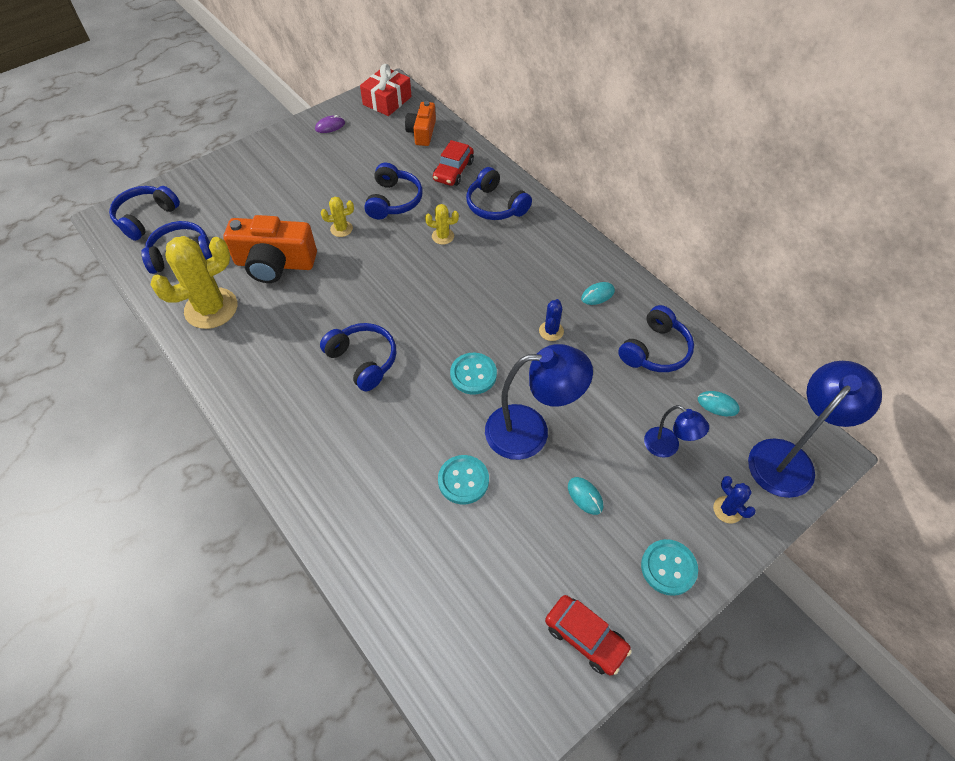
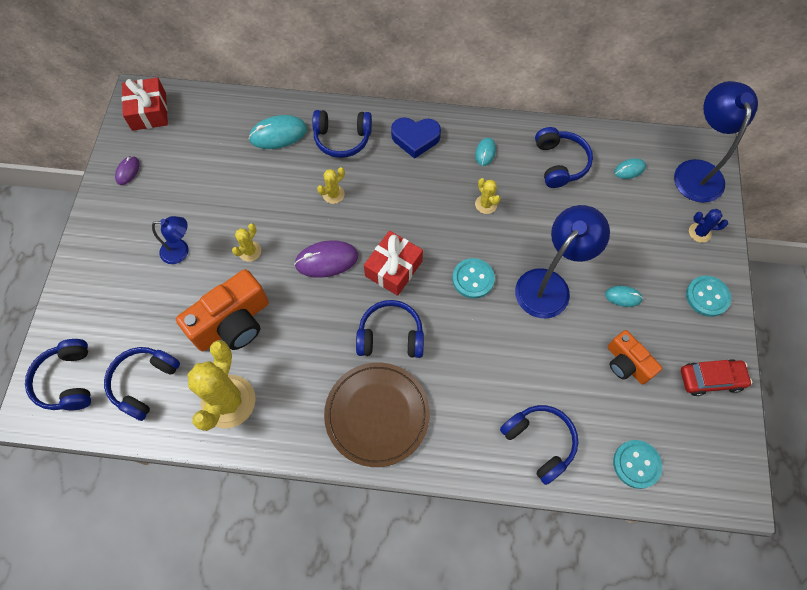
camera: 45 degrees left, 10 degrees up
(287, 403) = (377, 414): none -> brown plate
(383, 274) = (326, 260): none -> purple mouse
(393, 200) = (261, 195): blue headphones -> blue headphones (539, 442)
(422, 132) = (214, 119): orange camera -> orange camera (626, 363)
(423, 318) = (393, 268): none -> red gift
(453, 171) = (278, 134): red car -> turquoise mouse
(463, 480) = (547, 354): turquoise button -> turquoise button (636, 464)
(551, 331) = (486, 204): blue cactus -> yellow cactus
(552, 244) = (415, 138): none -> blue heart
(667, 447) = (632, 223): blue lamp -> blue lamp (181, 251)

